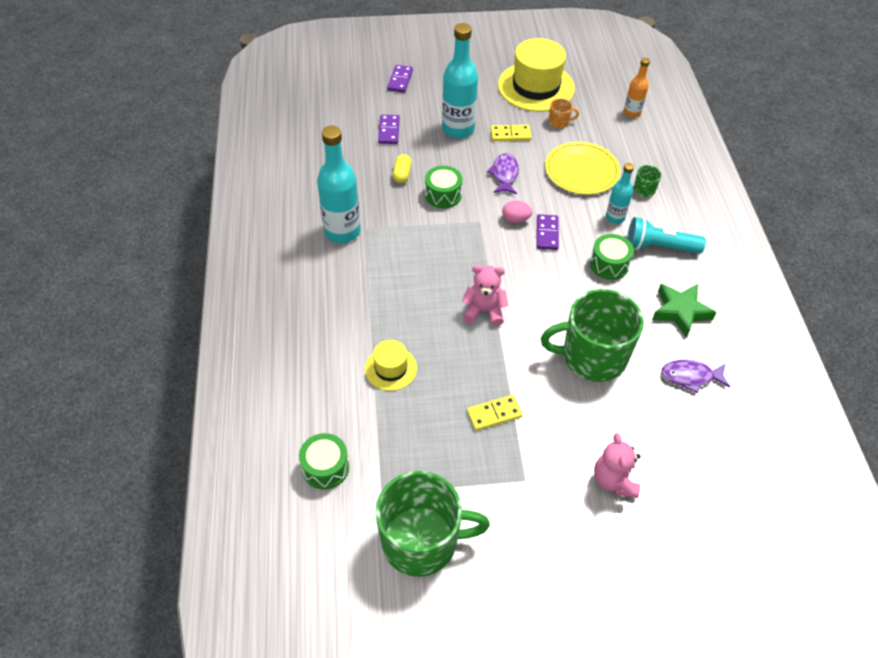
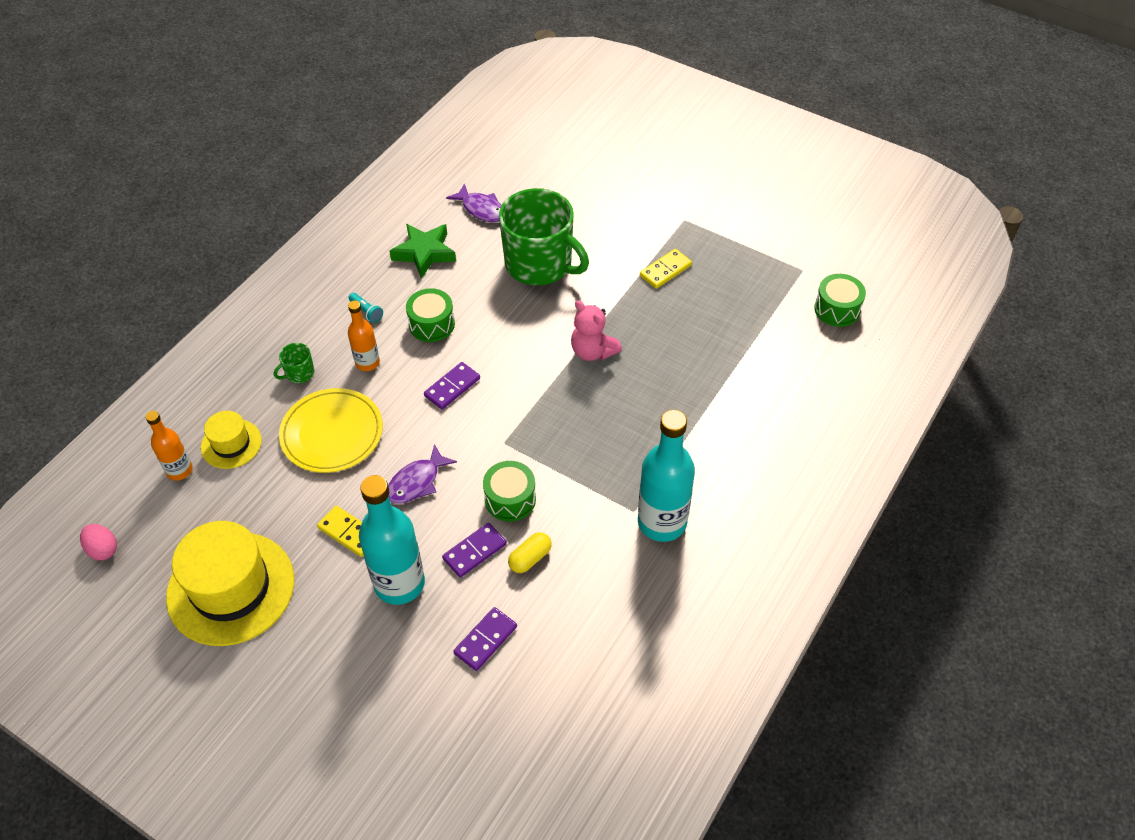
camera: 140 degrees left, 0 degrees up
(390, 368) = (723, 352): yellow hat -> yellow hat (231, 444)
(400, 80) = (386, 730): purple domino -> purple domino (474, 551)
(421, 541) = (795, 227): green mug -> none
(494, 414) = (665, 270): yellow domino -> yellow domino turned 60 degrees counterclockwise
(515, 219) = (465, 421): pink egg -> pink egg (103, 549)
(559, 122) = (273, 513): orange mug -> none
(614, 480) = (619, 186): pink teddy bear -> none
(615, 217) = (367, 363): turquoise bottle -> orange bottle
(659, 247) = (366, 312): turquoise flashlight -> turquoise flashlight, size x0.48

